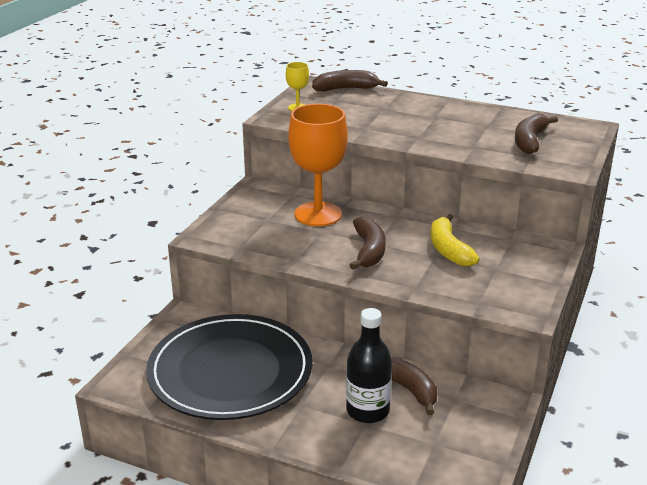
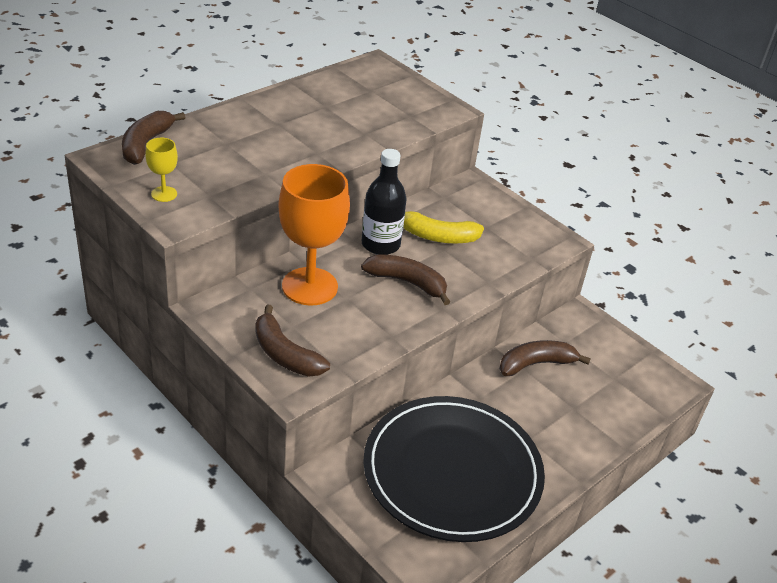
camera: 70 degrees left, 10 degrees up
(367, 411) = (556, 399): black bottle -> black bottle (380, 244)
(530, 141) = (379, 102): brown banana -> brown banana (285, 354)

